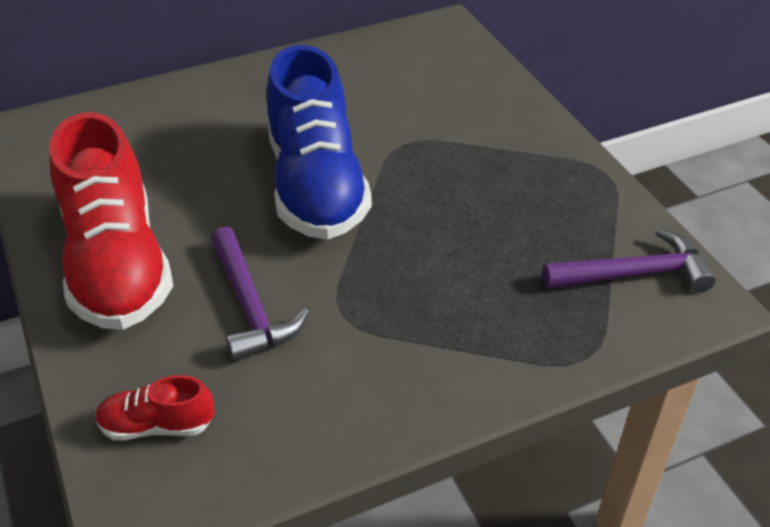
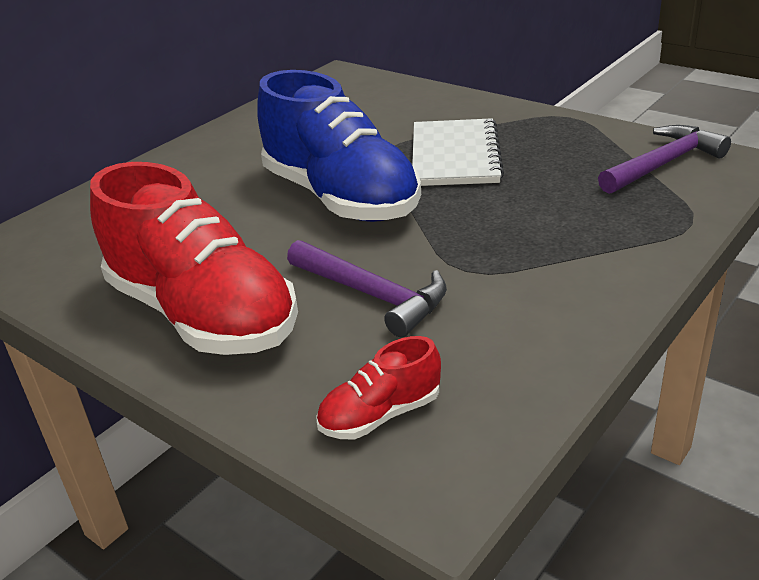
camera: 25 degrees left, 10 degrees down
(454, 178) = (455, 156): none -> white notebook

